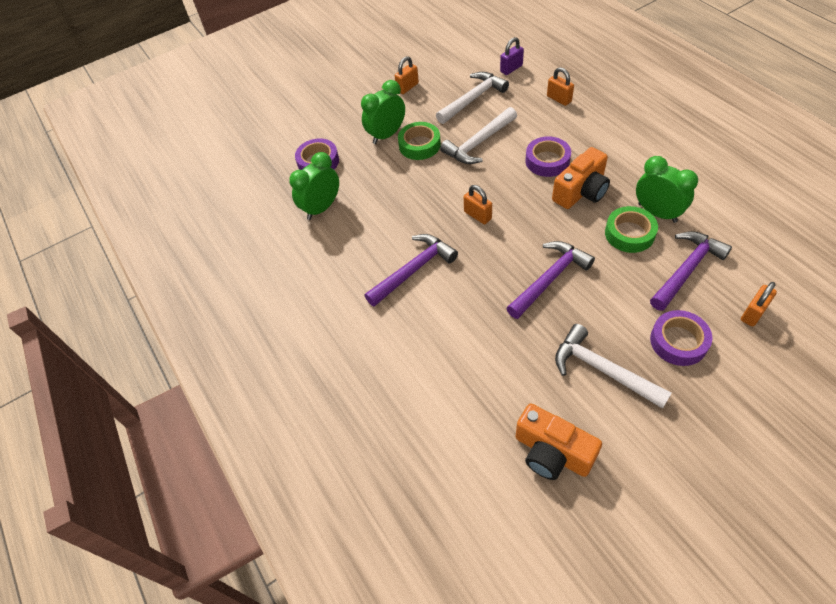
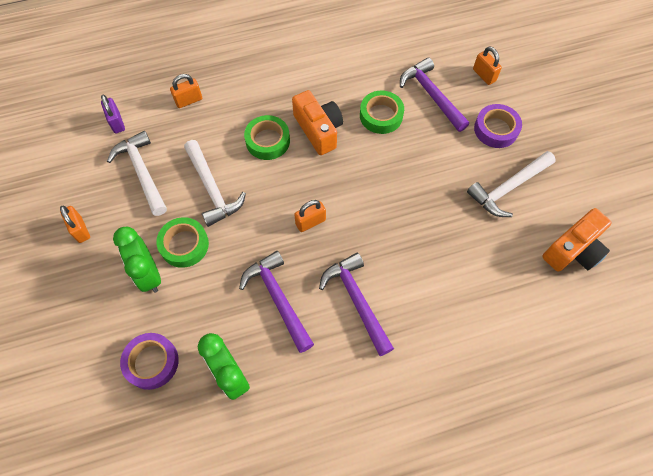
camera: 80 degrees left, 10 degrees up
(547, 161) = (267, 141): purple tape -> green tape
(550, 279) = (408, 190): purple hammer -> purple hammer (278, 298)
(657, 213) = (366, 88): green clock -> none

